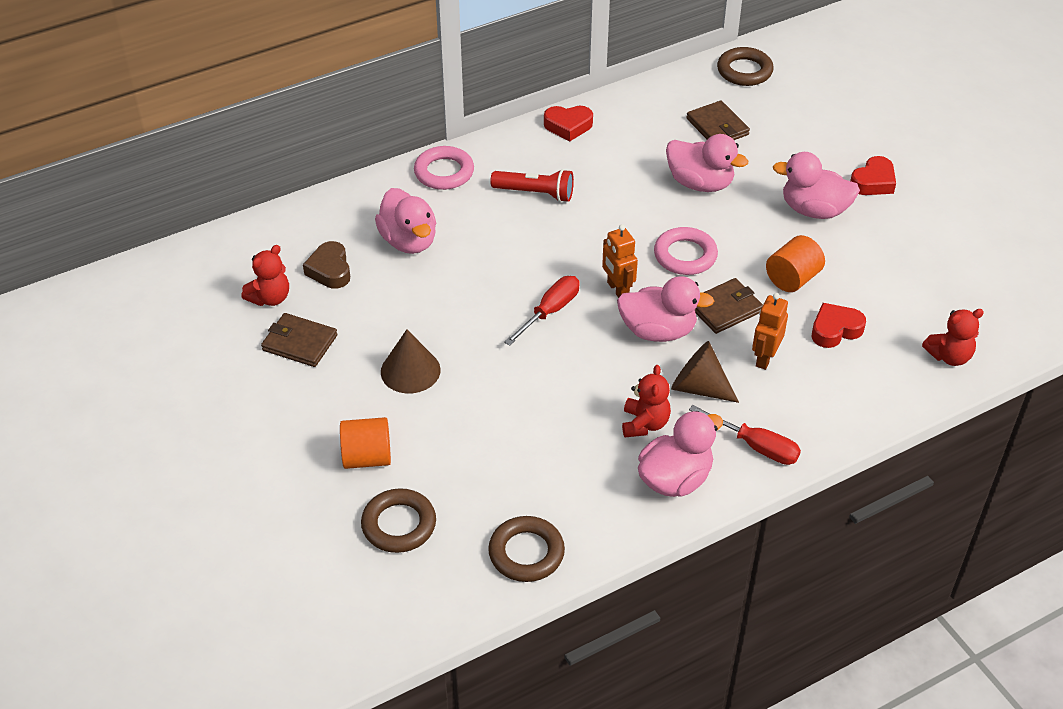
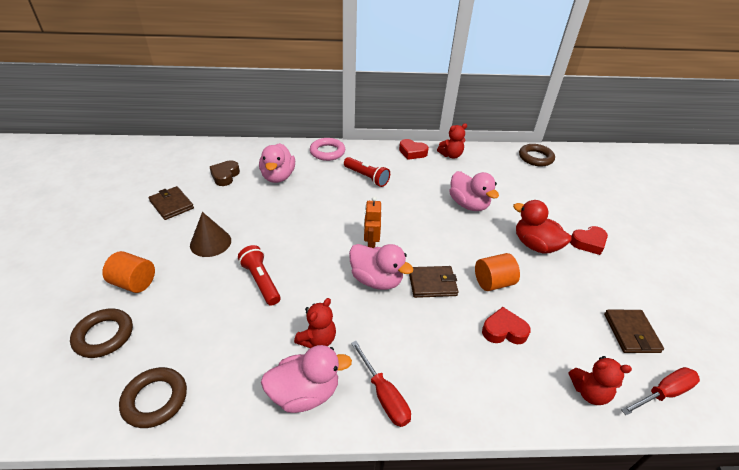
camera: 25 degrees right, 5 degrees down
(270, 298) = (182, 178): red teddy bear -> red teddy bear (451, 155)
(522, 390) = (261, 281): none -> red flashlight
(550, 311) = (320, 241): red screwdriver -> red screwdriver (663, 393)
(685, 255) = (429, 241): pink ring -> none
(699, 387) = (375, 330): brown cone -> none
(717, 127) = (500, 179): brown wallet -> brown wallet (631, 333)
(765, 358) = (437, 329): orange robot -> none
(814, 210) = (535, 245): pink duck -> red duck

